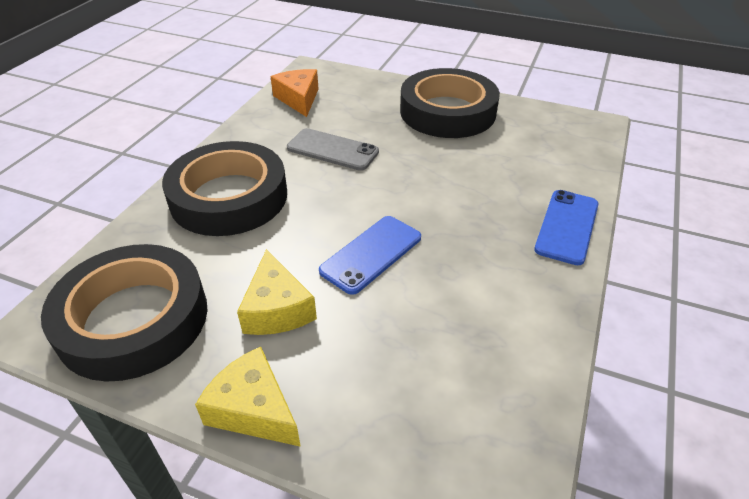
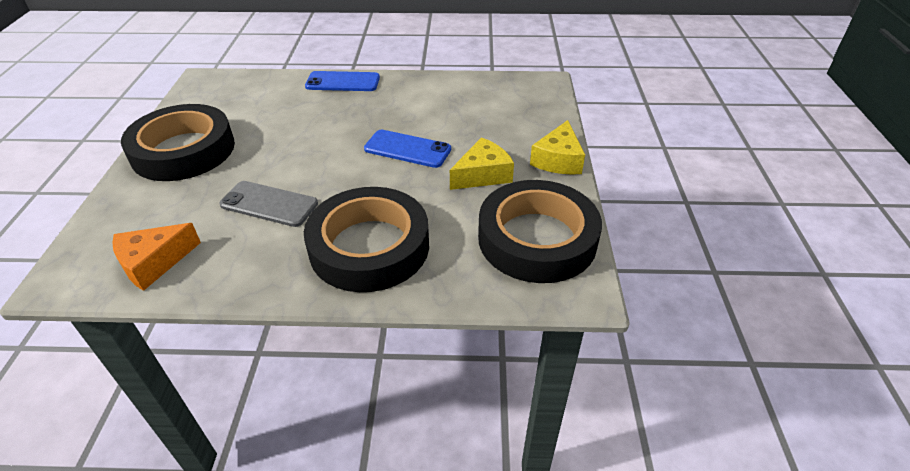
camera: 110 degrees left, 0 degrees up
(332, 150) = (269, 204): grey phone -> grey phone turned 75 degrees counterclockwise

